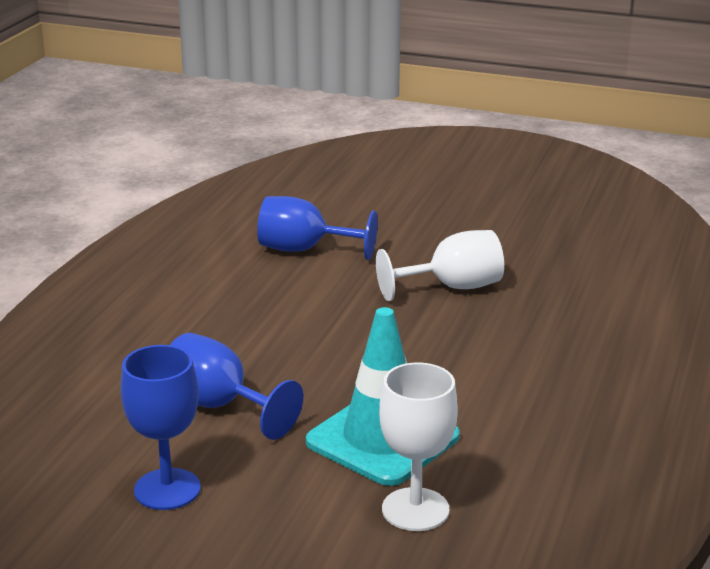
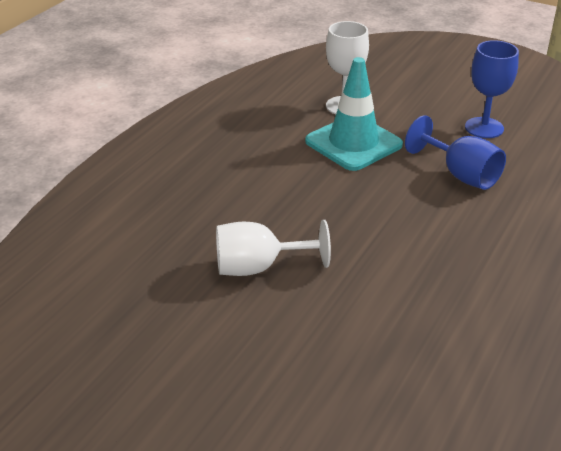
camera: 170 degrees left, 10 degrees up
(304, 250) = (393, 339): blue goblet -> none

